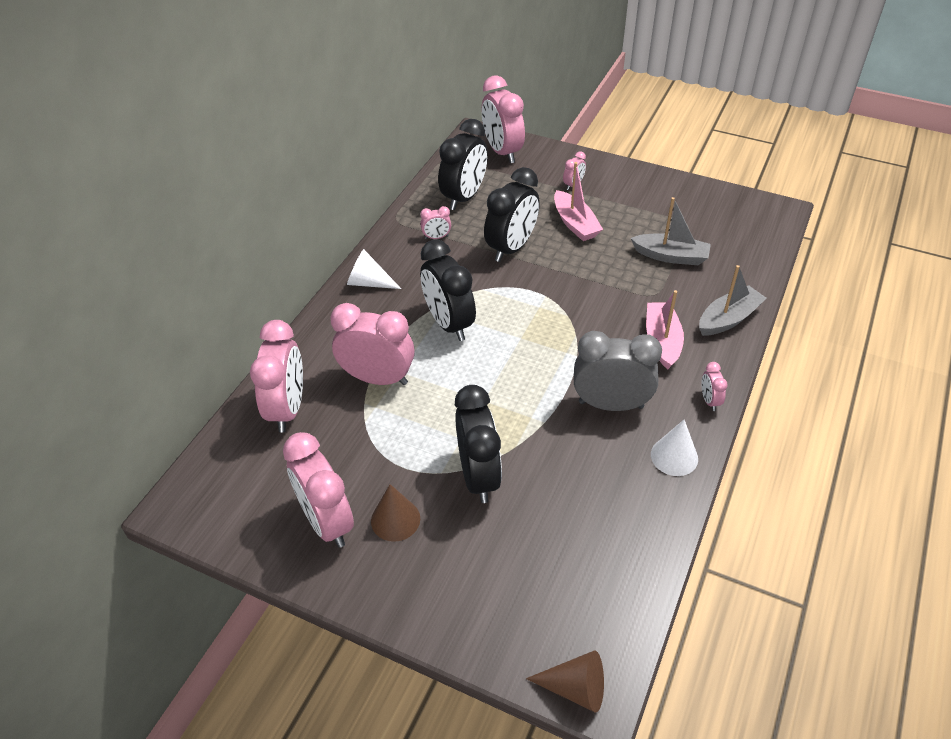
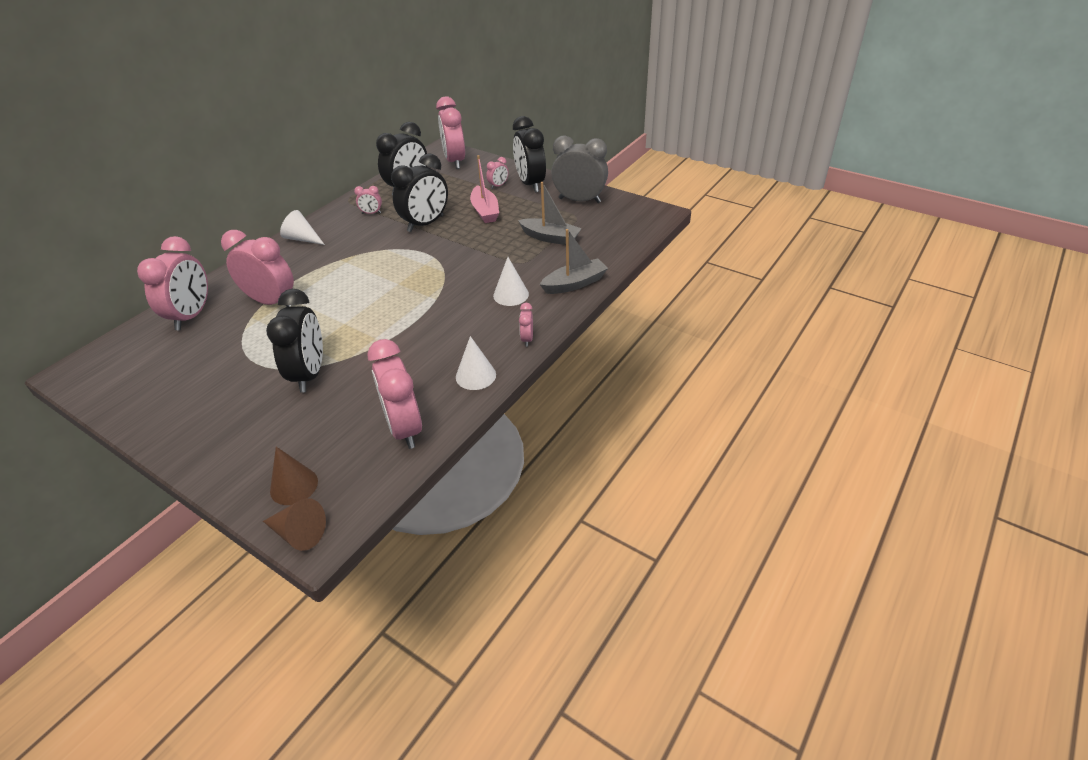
camera: 10 degrees right, 5 degrees down
(327, 522) = (174, 393): pink clock -> pink clock (404, 428)
(395, 519) = (227, 397): brown cone -> brown cone (294, 486)
(449, 323) = (347, 270): black clock -> black clock (530, 184)
(611, 404) = (444, 335): grey clock -> grey clock (579, 200)
(662, 341) = (511, 295): pink boat -> white cone

